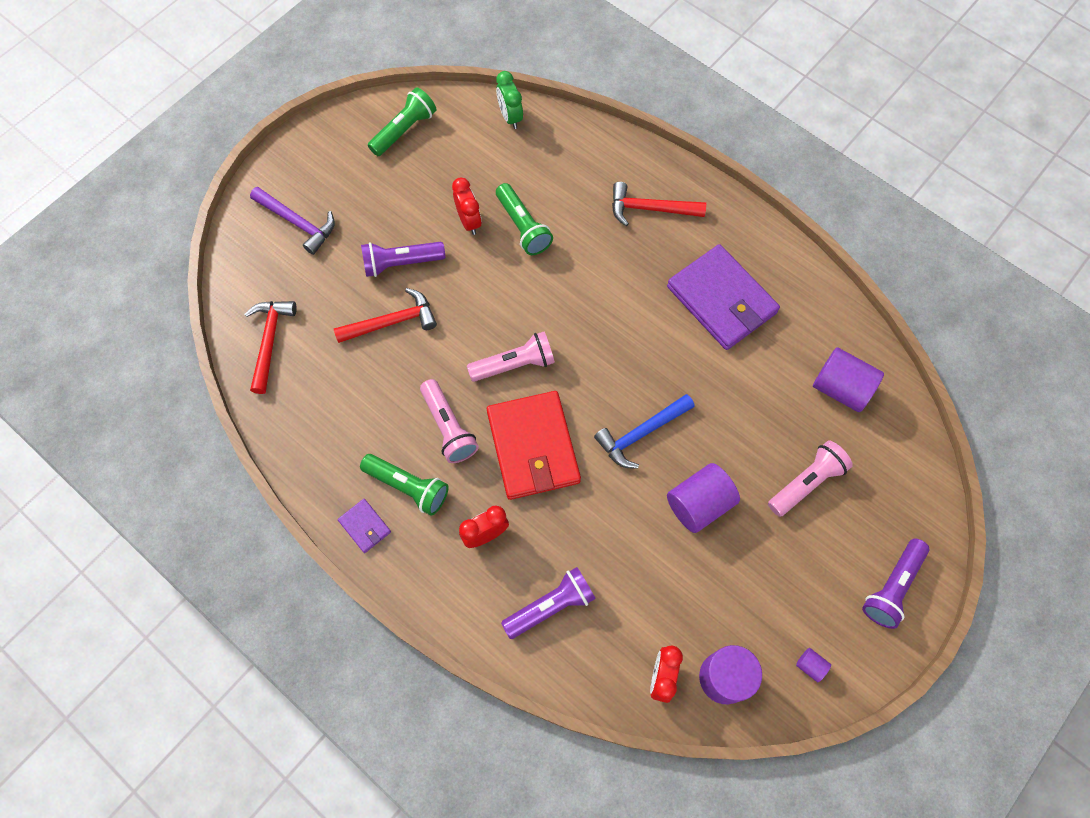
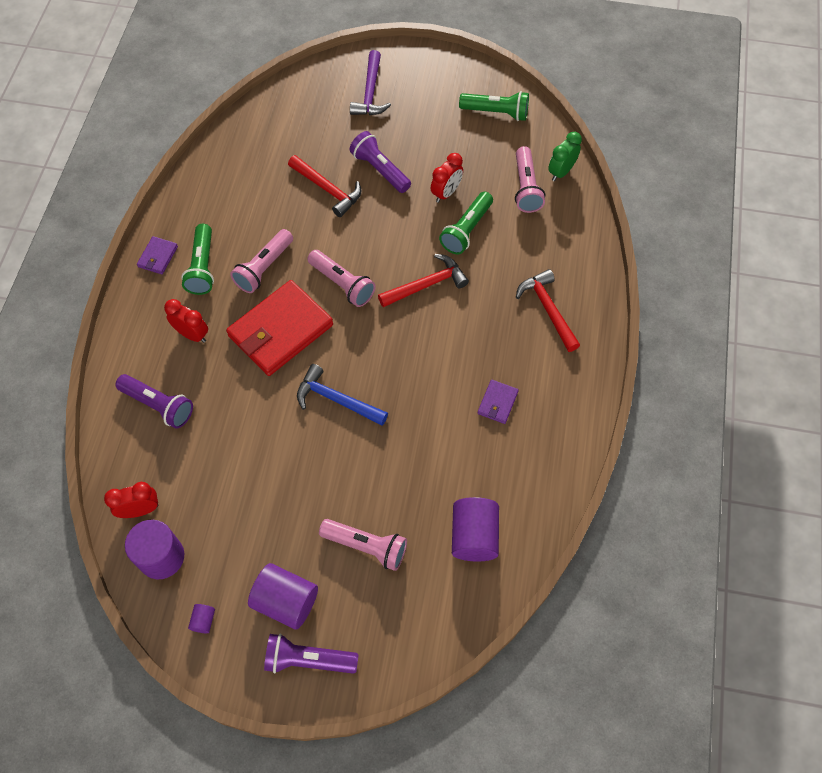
camera: 60 degrees right, 5 degrees down
(270, 341) = (266, 127): red hammer -> red hammer (427, 284)
(508, 154) = (525, 187): none -> pink flashlight
(699, 504) = (299, 471): purple cylinder -> purple cylinder (286, 601)
(721, 300) = (497, 403): purple wallet -> purple wallet, size x0.44

